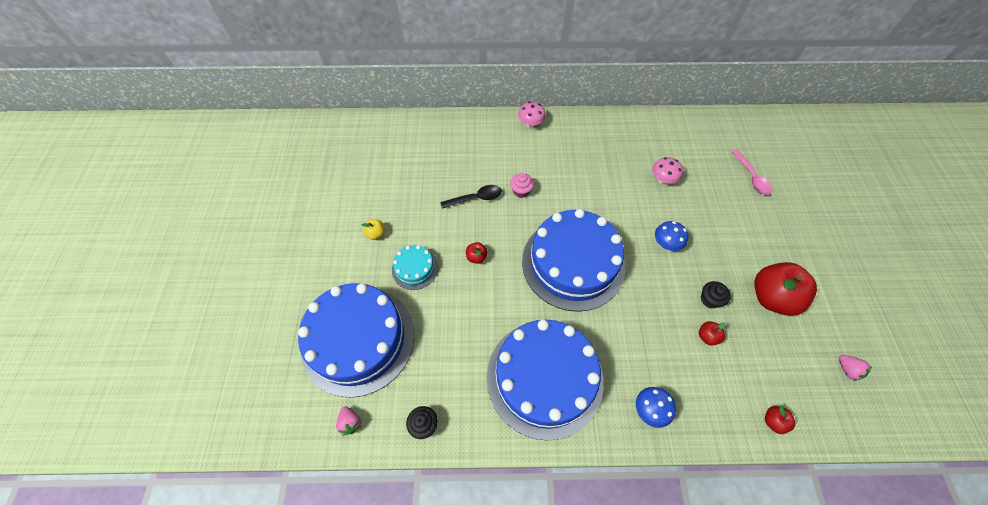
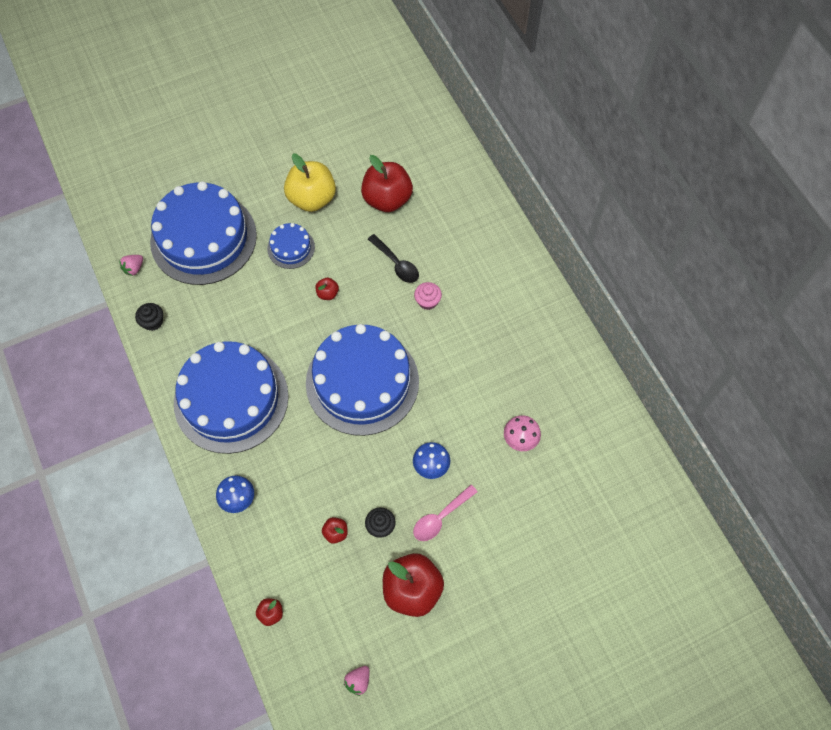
camera: 65 degrees right, 5 degrees up
(376, 234) = (312, 198): yellow apple -> yellow apple, size x2.28
(412, 182) = (387, 199): none -> red apple
(415, 268) = (291, 248): turquoise cake -> blue cake
(531, 123) = (528, 274): pink mushroom -> none
(751, 177) = (577, 538): pink spoon -> pink spoon (440, 517)

